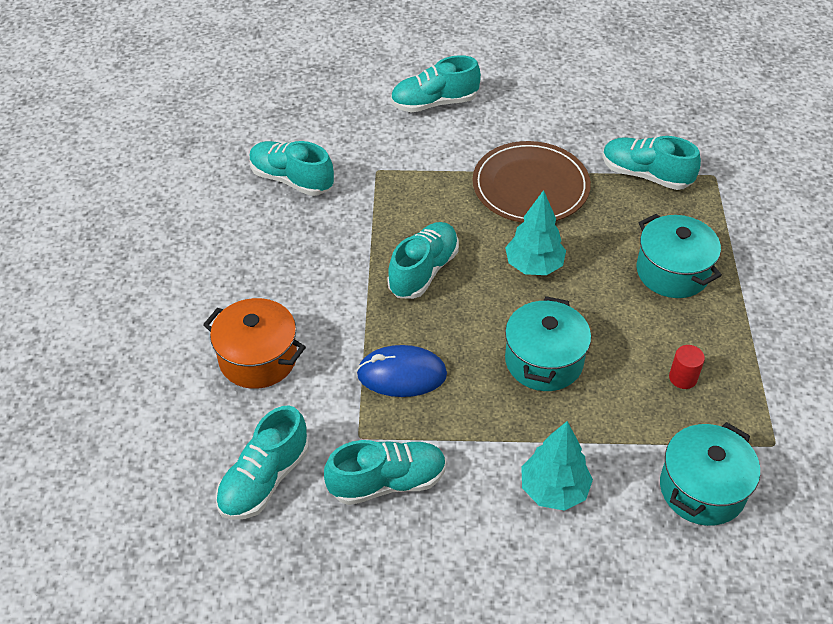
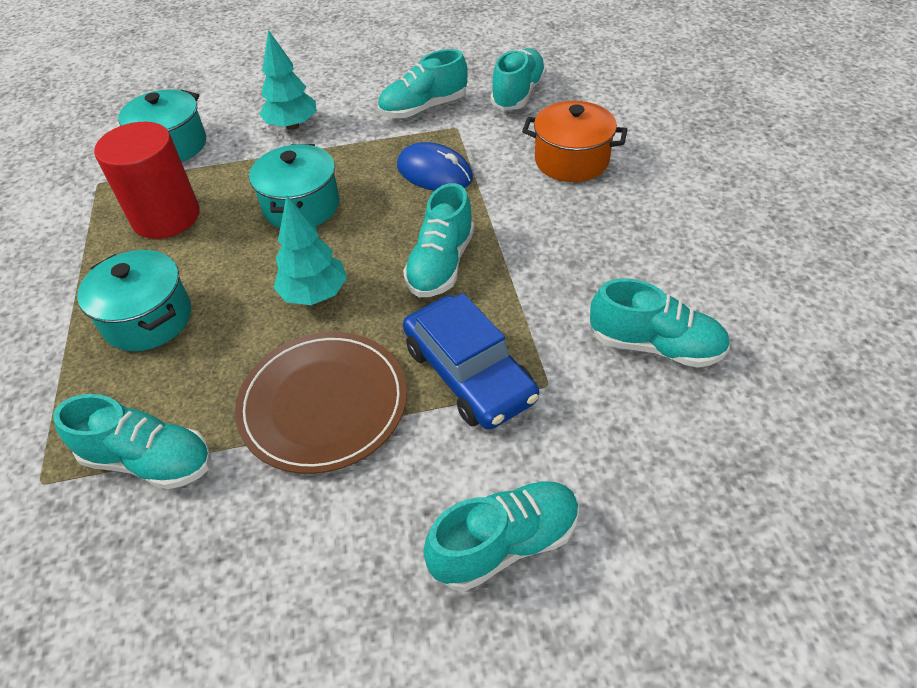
camera: 170 degrees right, 0 degrees up
(402, 374) = (434, 172): blue mouse -> blue mouse turned 45 degrees clockwise
(427, 186) = (469, 373): none -> blue car
(683, 378) = (166, 217): red cylinder -> red cylinder, size x2.45

